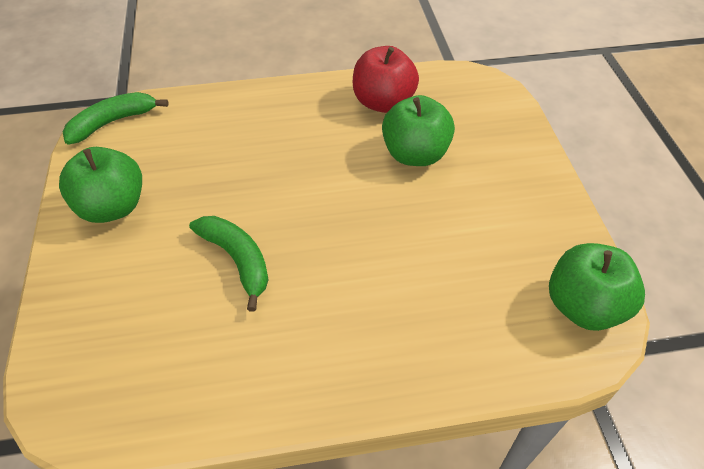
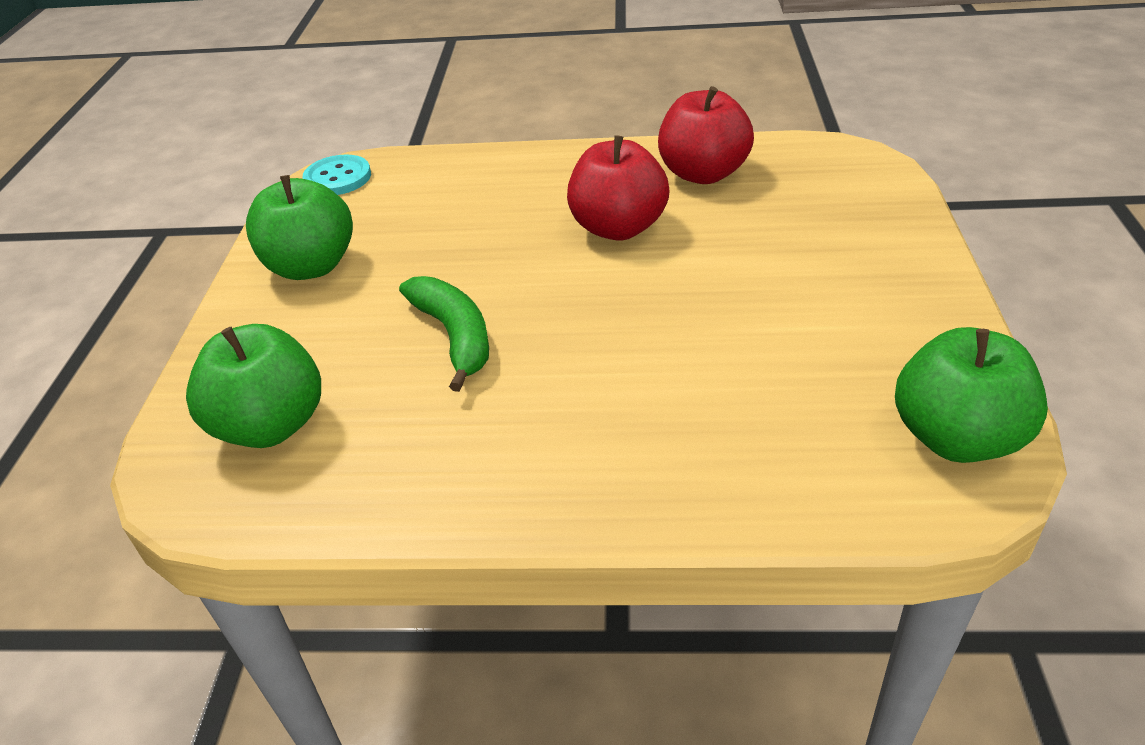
camera: 15 degrees right, 10 degrees down
(113, 122) = (338, 178): green banana -> turquoise button
(334, 154) = (618, 228): none -> red apple
(415, 154) = (735, 234): green apple -> green apple (271, 425)

